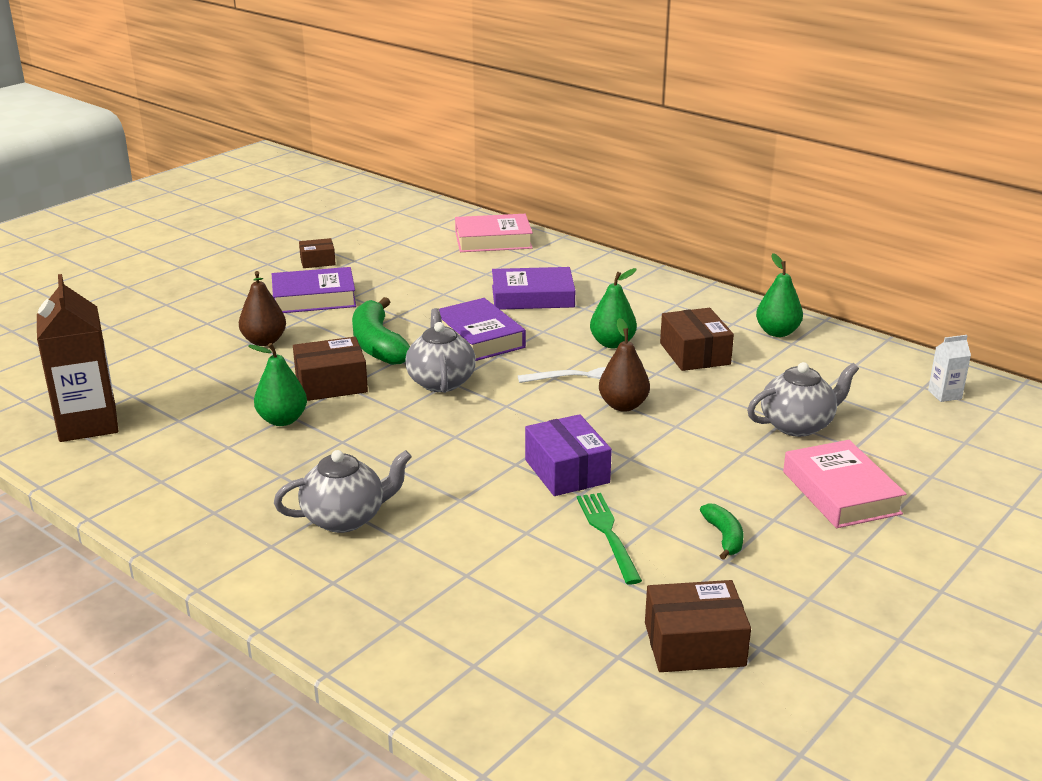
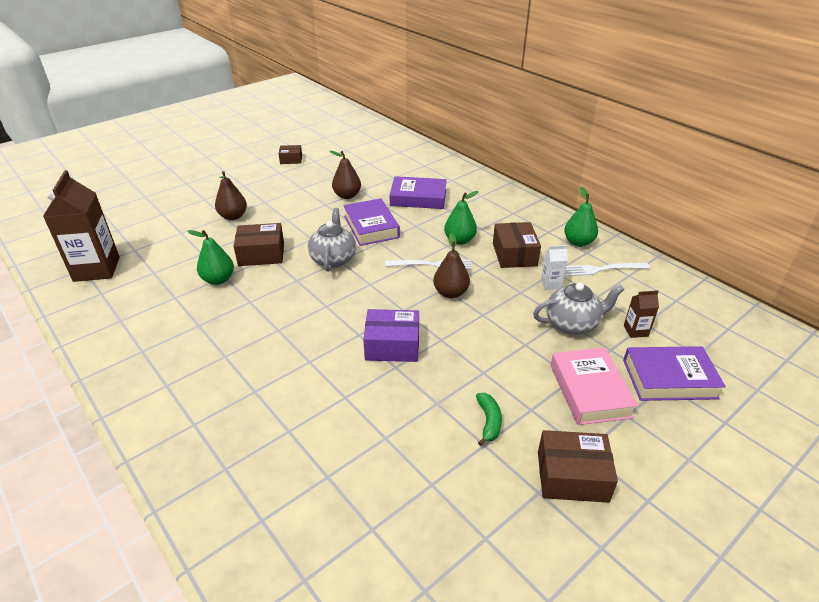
camera: 10 degrees right, 10 degrees up
(314, 298) = (277, 187): purple book -> purple book (669, 379)
(345, 518) = (225, 368): grey teapot -> none
(378, 345) = (303, 226): green banana -> none
(426, 302) = (347, 196): none -> brown pear
(493, 240) = (407, 153): pink book -> none
(566, 471) = (392, 345): purple box -> purple box turned 75 degrees counterclockwise
(608, 533) = (403, 406): green fork -> none
(694, 644) = (435, 526): brown box -> brown box (572, 476)
(817, 361) = (601, 269): none -> white fork
(881, 424) = (635, 331): none -> brown carton
(944, 394) = (691, 309): white carton -> white carton (551, 284)

